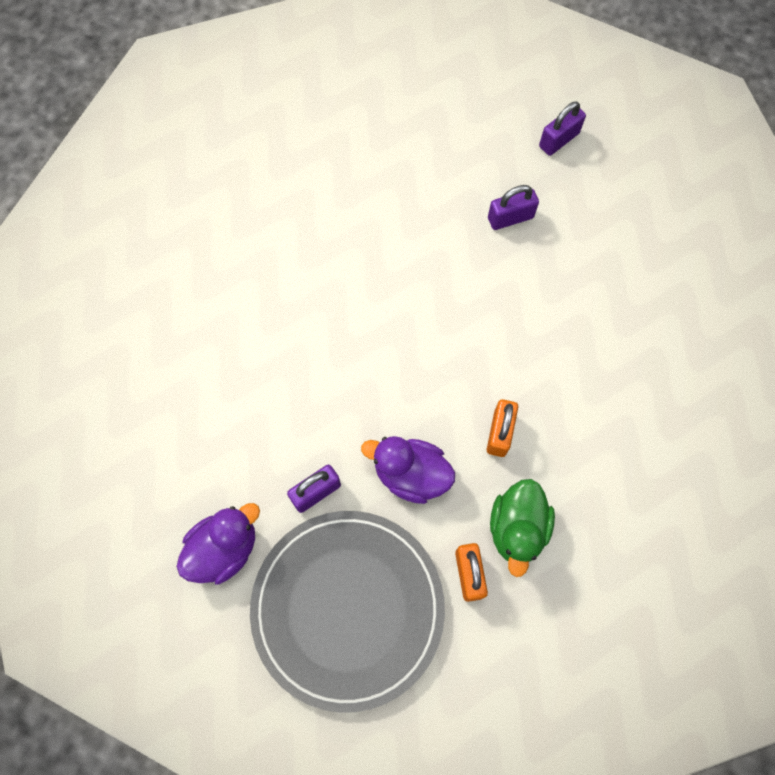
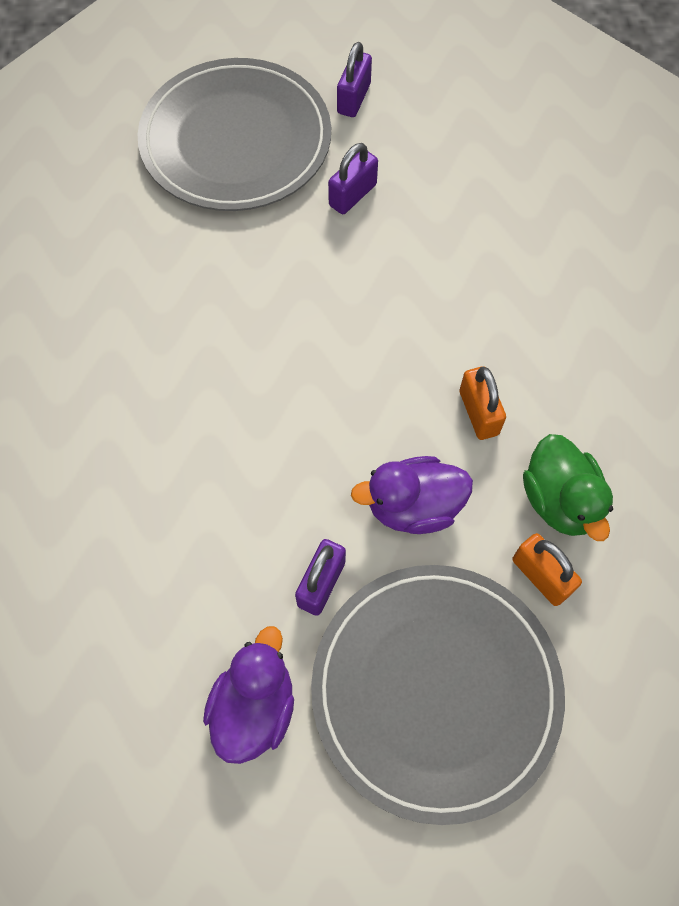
camera: 30 degrees left, 5 degrees down
(450, 131) = (236, 140): none -> grey plate

